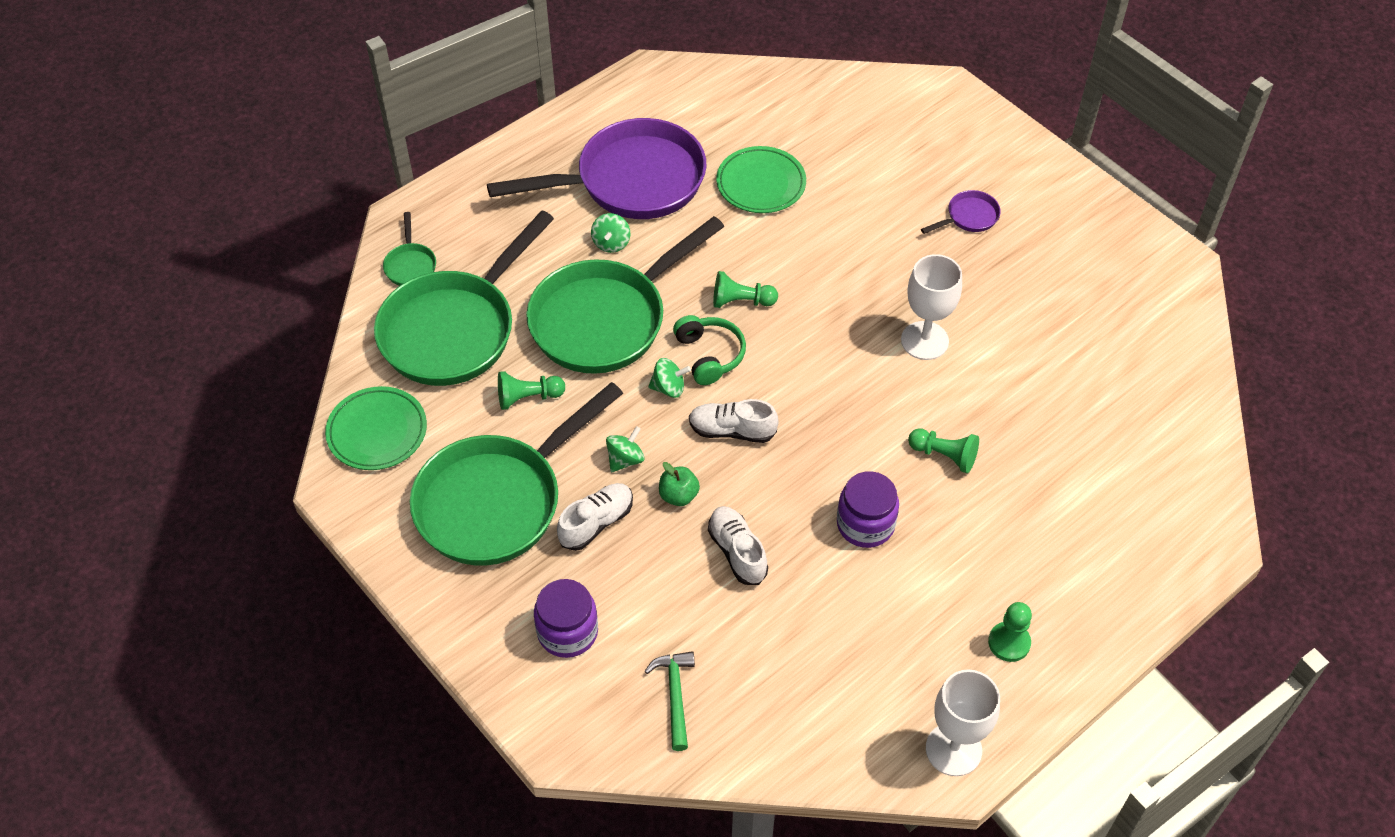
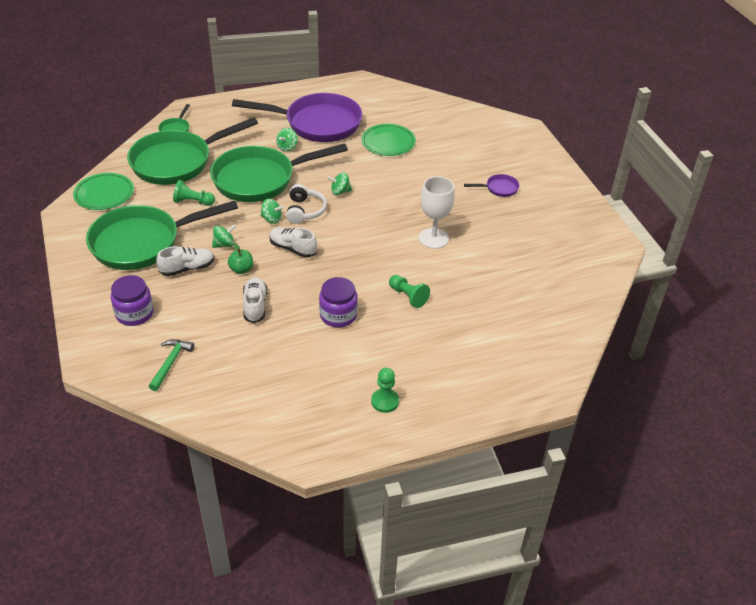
camera: 20 degrees right, 10 degrees down
(709, 355) = (305, 211): green headphones -> white headphones
(741, 301) = (340, 191): green pawn -> green spinning top
(953, 749) = (313, 445): white goblet -> none

